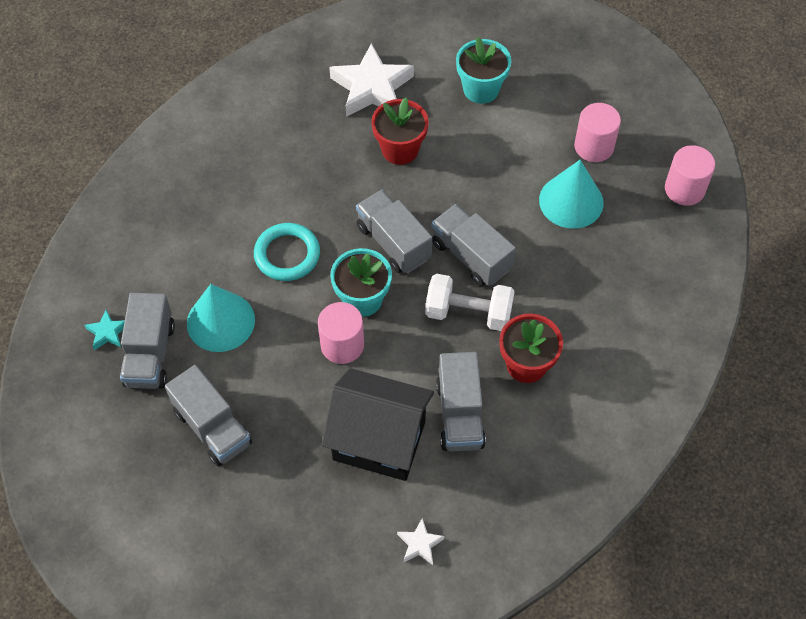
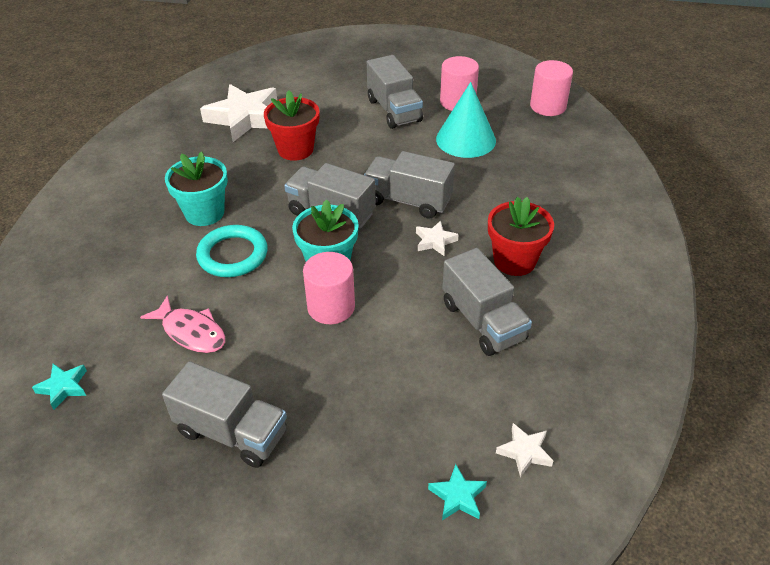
camera: 25 degrees left, 15 degrees down
(150, 354) = (124, 390): grey truck -> grey truck (394, 110)
(220, 321) = (191, 332): turquoise cone -> pink fish
(348, 555) = (458, 496): none -> turquoise star
(379, 440) = (419, 374): black house -> none
(468, 313) = (435, 241): white dumbbell -> white star
(481, 89) = (340, 94): turquoise flower pot -> turquoise flower pot (204, 213)

